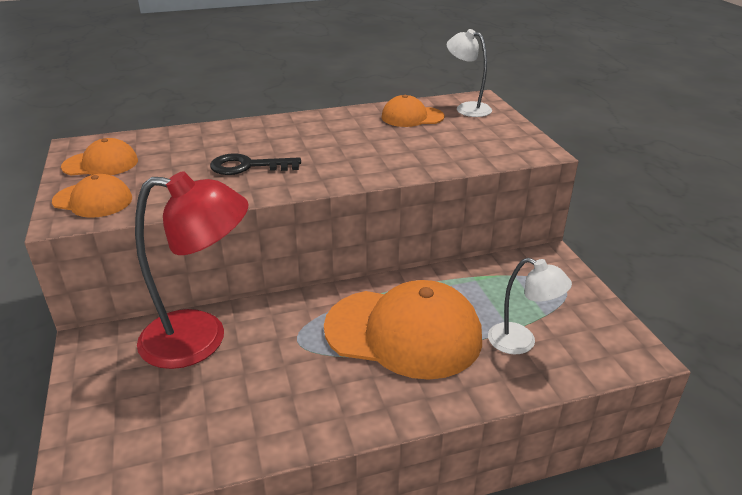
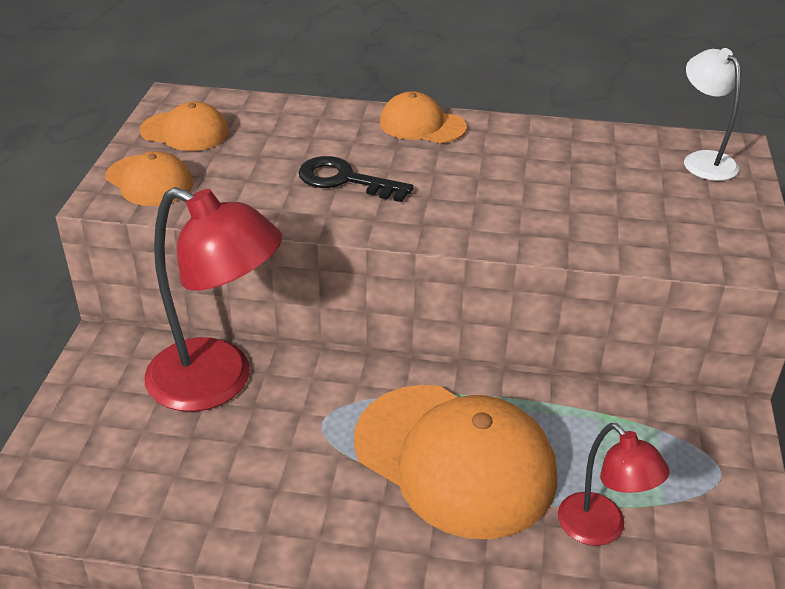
camera: 25 degrees right, 5 degrees up
(412, 117) = (610, 156): orange cap -> orange cap (422, 125)
(521, 342) = (601, 529): white lamp -> red lamp

